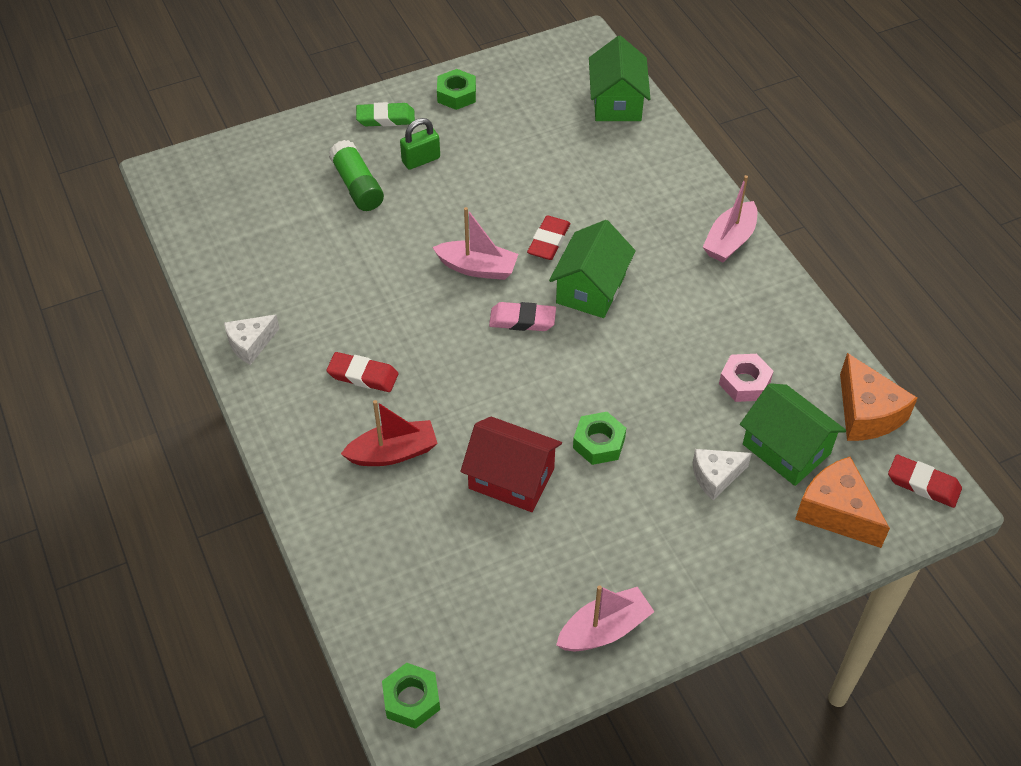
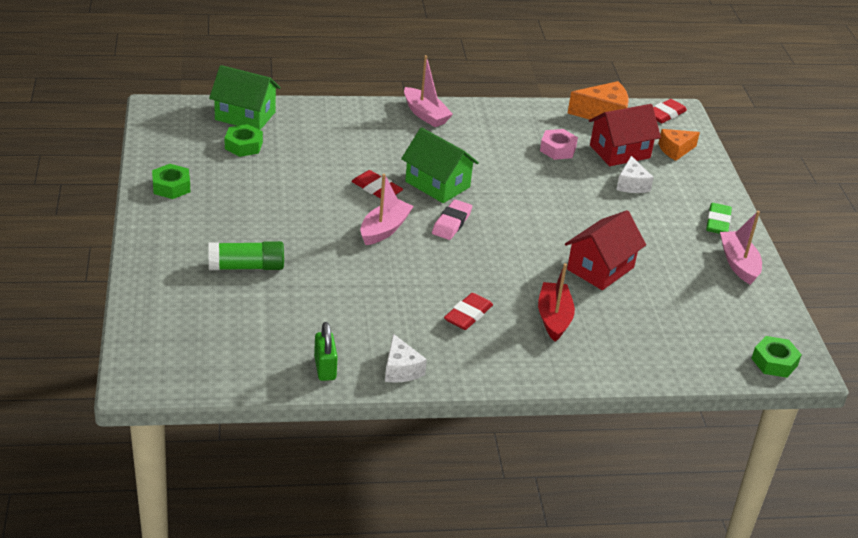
camera: 75 degrees left, 15 degrees down
(385, 118) = (170, 231): green eraser -> green eraser (717, 222)
(421, 160) = (239, 225): green padlock -> green padlock (325, 368)
(599, 443) = (584, 222): green nut -> green nut (243, 145)
(786, 449) = (619, 152): green house -> red house
(836, 512) = (675, 150): orange cheese -> orange cheese, size x0.66

